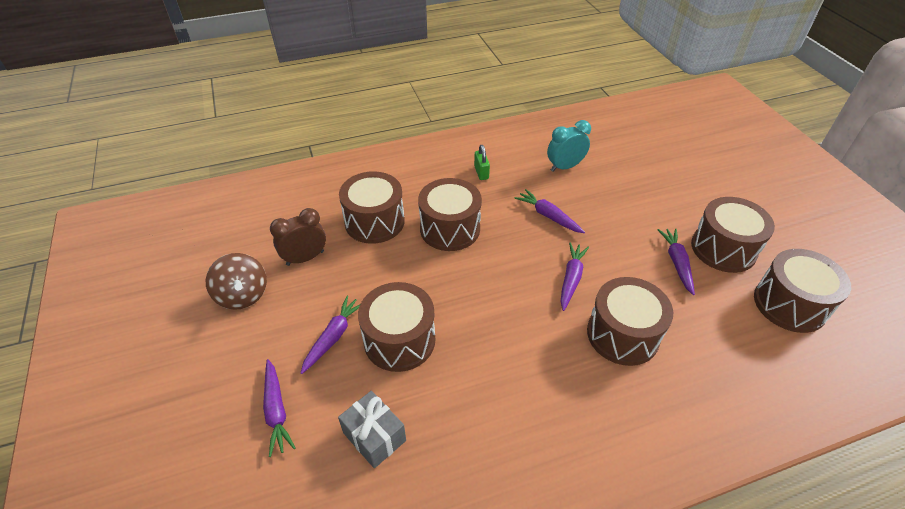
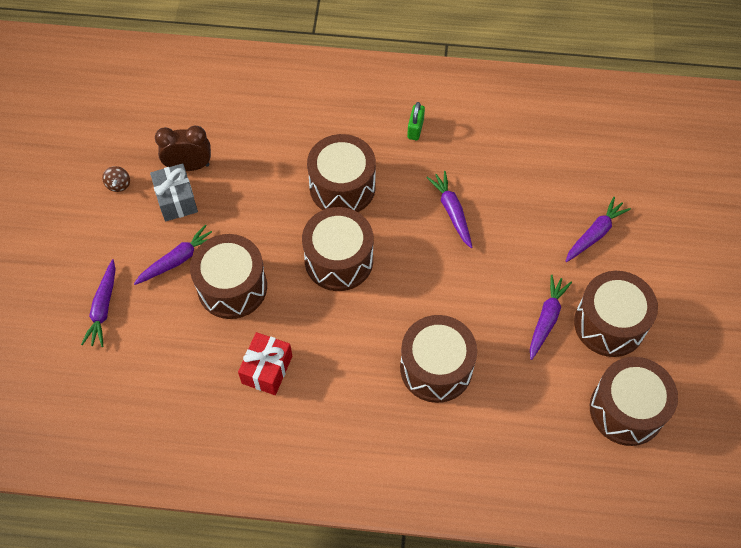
camera: 25 degrees right, 15 degrees up
(243, 295) = (118, 184): brown spinning top -> brown spinning top, size x0.50
(374, 221) = (273, 149): brown drum -> brown drum (339, 260)
(374, 436) = (169, 364): grey gift -> grey gift (176, 200)
(476, 399) = (267, 369): none -> red gift
(564, 167) = (512, 156): turquoise clock -> none
(571, 279) = (426, 292): purple carrot -> purple carrot (595, 234)

